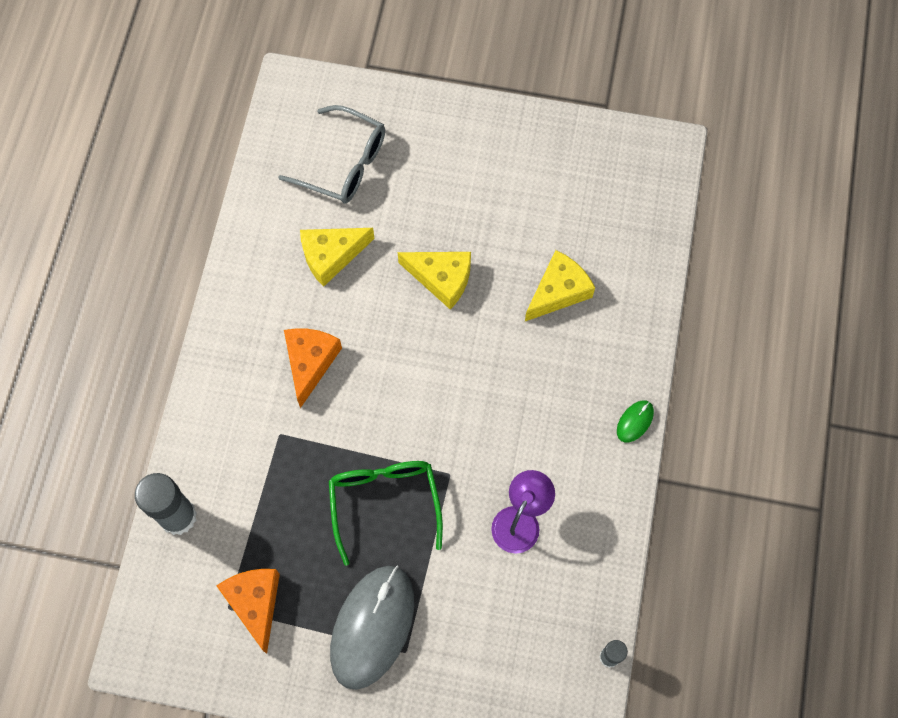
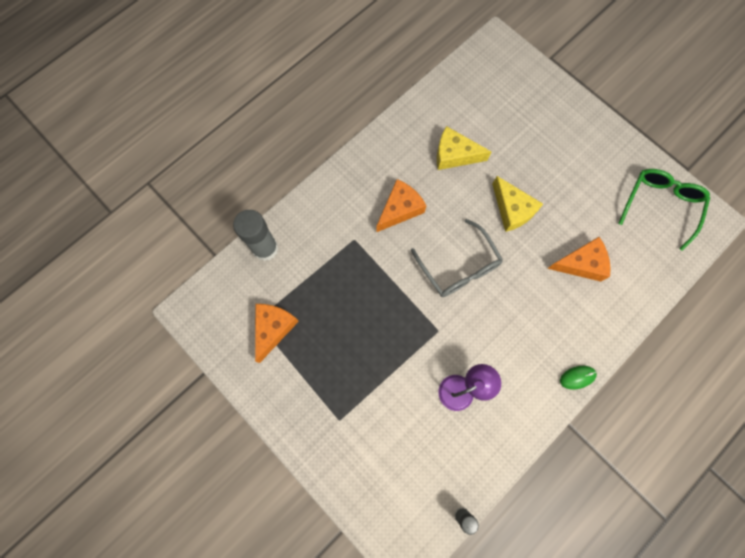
camera: 35 degrees right, 5 degrees up
(344, 164) = (498, 106): grey glasses -> grey glasses (459, 267)
(372, 627) = (330, 390): grey mouse -> none
(384, 502) = (388, 321): green glasses -> green glasses (660, 205)
(558, 291) = (581, 264): yellow cheese -> orange cheese

